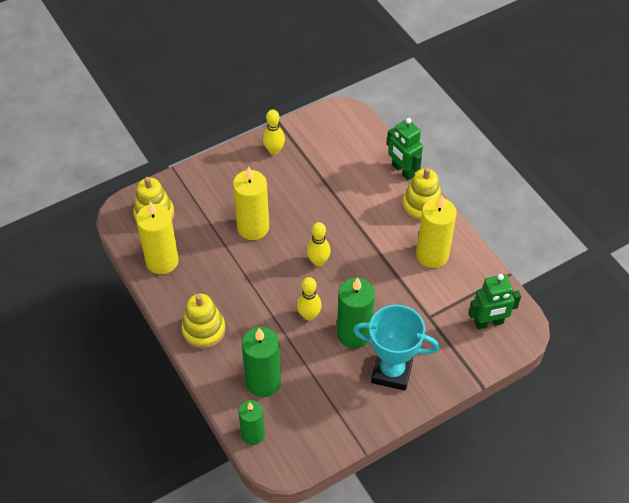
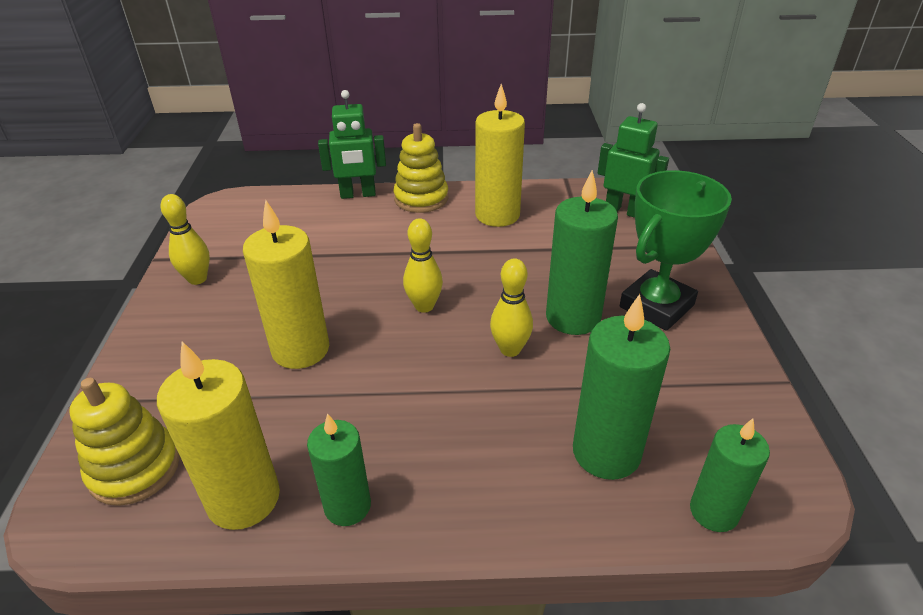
camera: 60 degrees left, 15 degrees down
(179, 298) = (347, 506): none -> green candle
(204, 330) = (445, 495): yellow stacking toy -> none
(391, 372) = (656, 306): turquoise trophy -> green trophy
(489, 323) = (623, 211): green robot -> green robot turned 75 degrees counterclockwise

